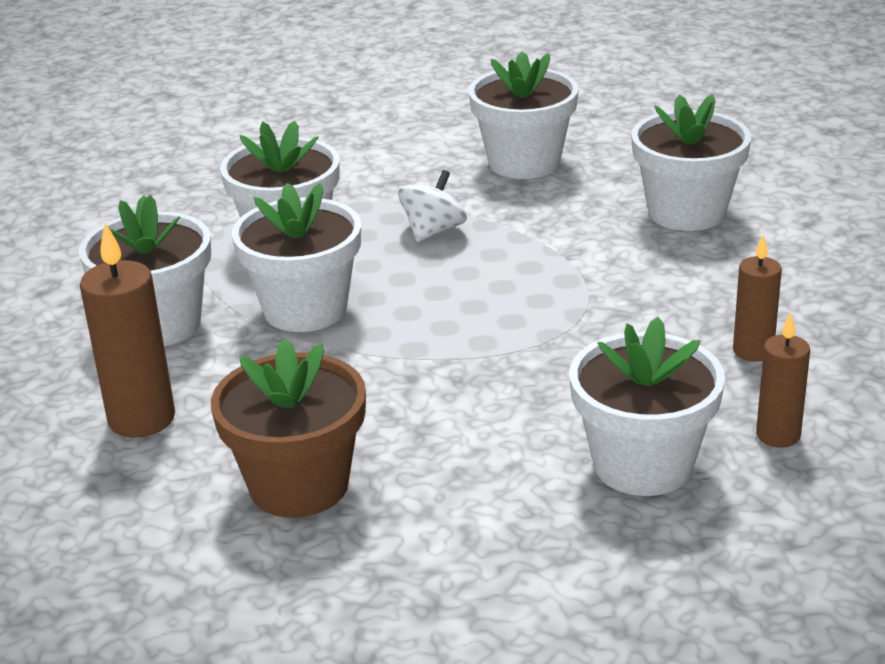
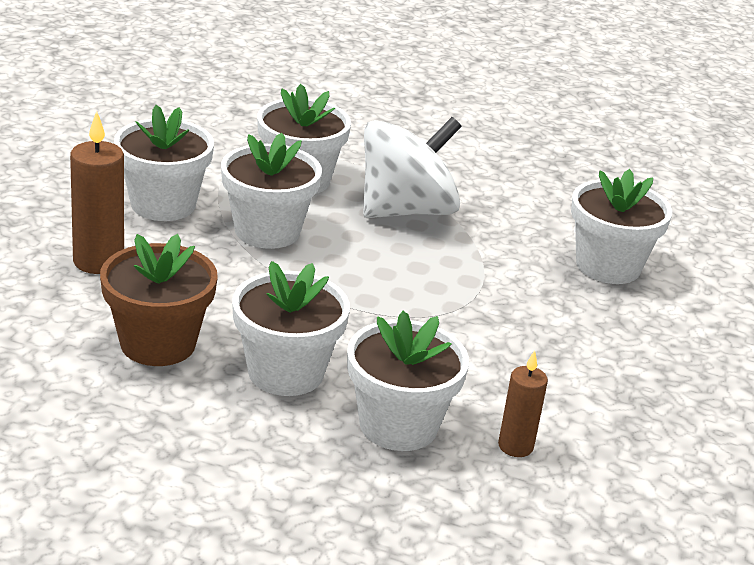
camera: 20 degrees right, 0 degrees up
(433, 231) = (406, 210): white spinning top -> white spinning top, size x2.08
(524, 162) = (520, 185): white flower pot -> white flower pot (285, 372)
(753, 351) = (557, 382): brown candle -> none

